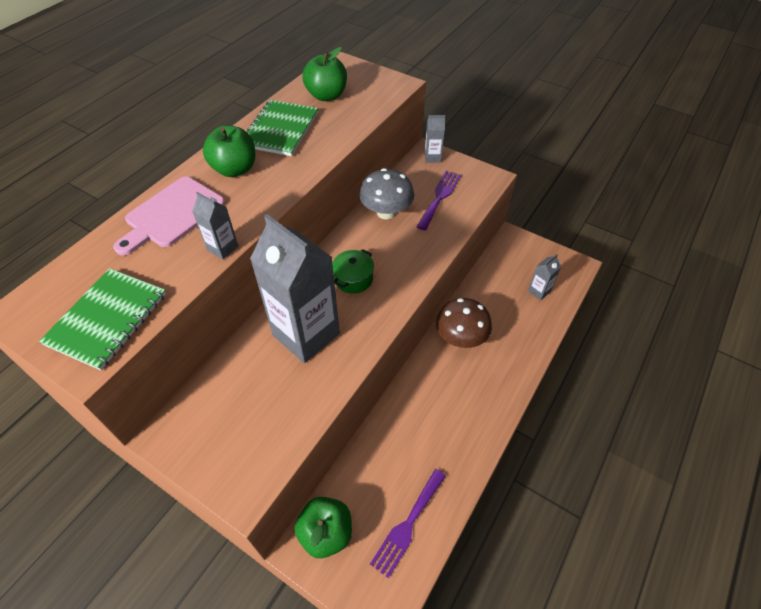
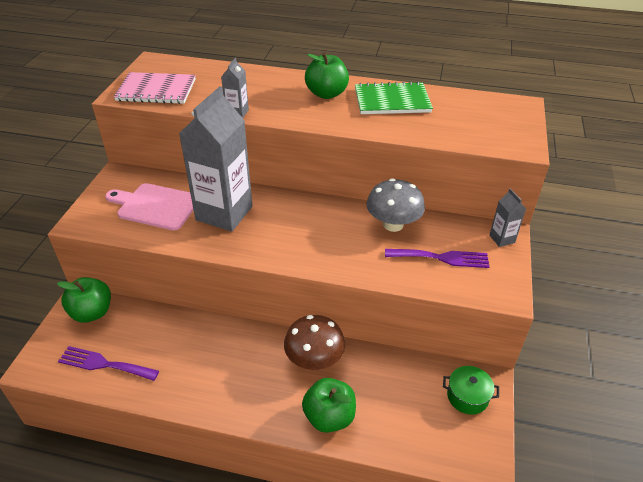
camera: 70 degrees right, 10 degrees down
(107, 319) = (156, 90): green notebook -> pink notebook
(172, 214) = (261, 83): pink cutting board -> pink cutting board (155, 206)
(326, 95) = (462, 111): green apple -> green apple (329, 417)
(353, 279) = (296, 224): green pot -> green pot (467, 396)
(539, 291) = (417, 424): grey carton -> none

